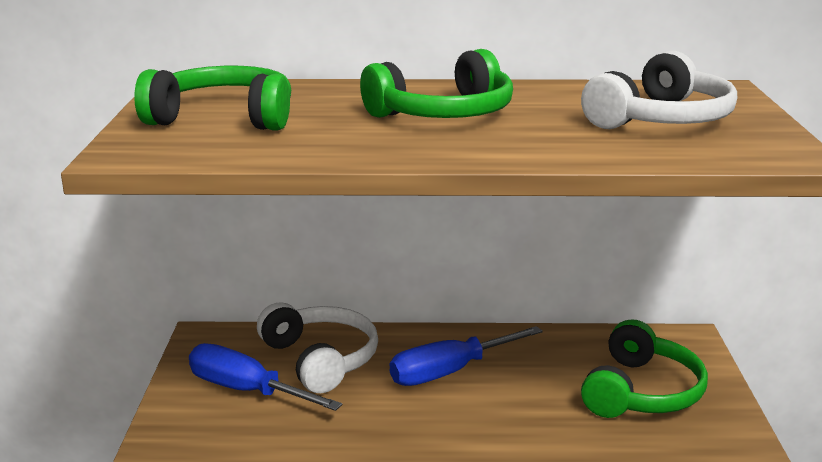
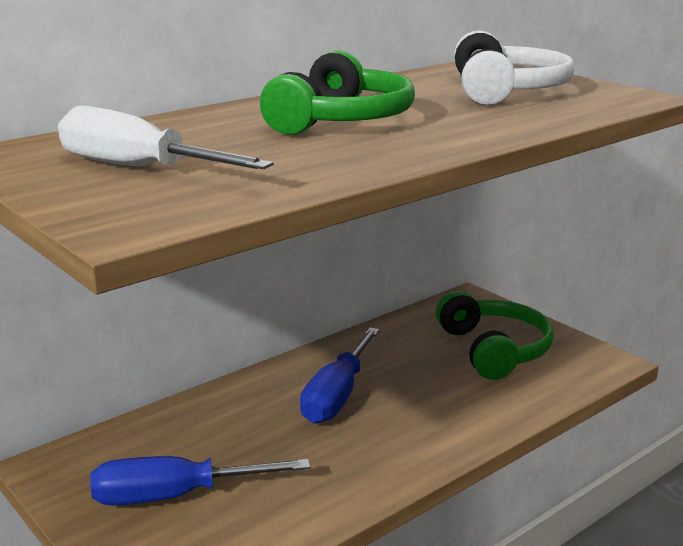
camera: 40 degrees left, 0 degrees up
(223, 118) = (139, 169): green headphones -> white screwdriver
(321, 359) = (207, 434): white headphones -> none

